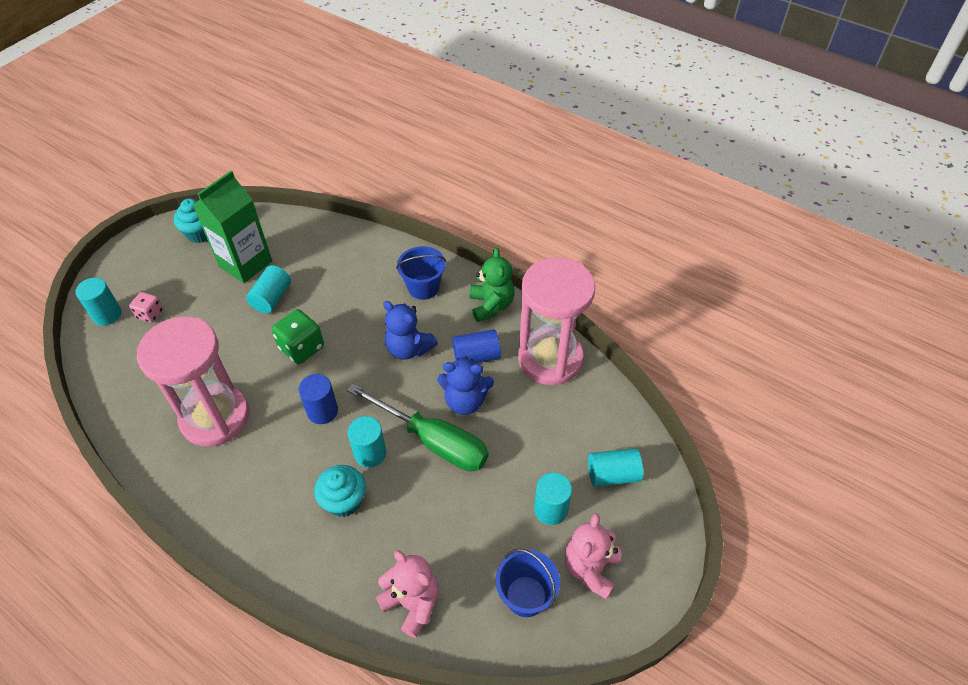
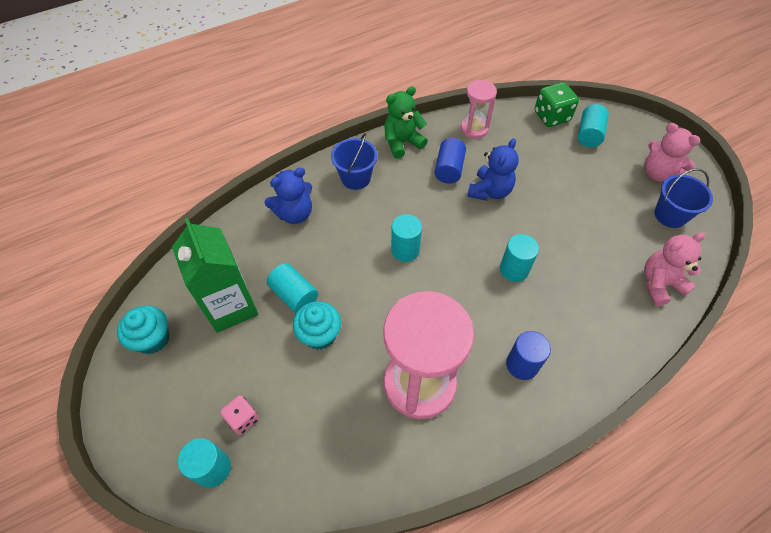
camera: 65 degrees left, 5 degrees up
(301, 348) = (372, 287): green dice -> green dice (551, 116)
(322, 411) = (454, 291): blue cylinder -> blue cylinder (522, 365)
(344, 501) = (554, 302): turquoise cupcake -> turquoise cupcake (319, 335)
(409, 348) = (417, 209): blue teddy bear -> blue teddy bear (294, 213)
(433, 441) = (519, 224): green screwdriver -> none
(491, 305) = (402, 143): green teddy bear -> green teddy bear turned 45 degrees counterclockwise
(550, 359) = (474, 129): pink hourglass -> pink hourglass, size x0.52
(550, 509) = (605, 177): turquoise cylinder -> turquoise cylinder (405, 250)

